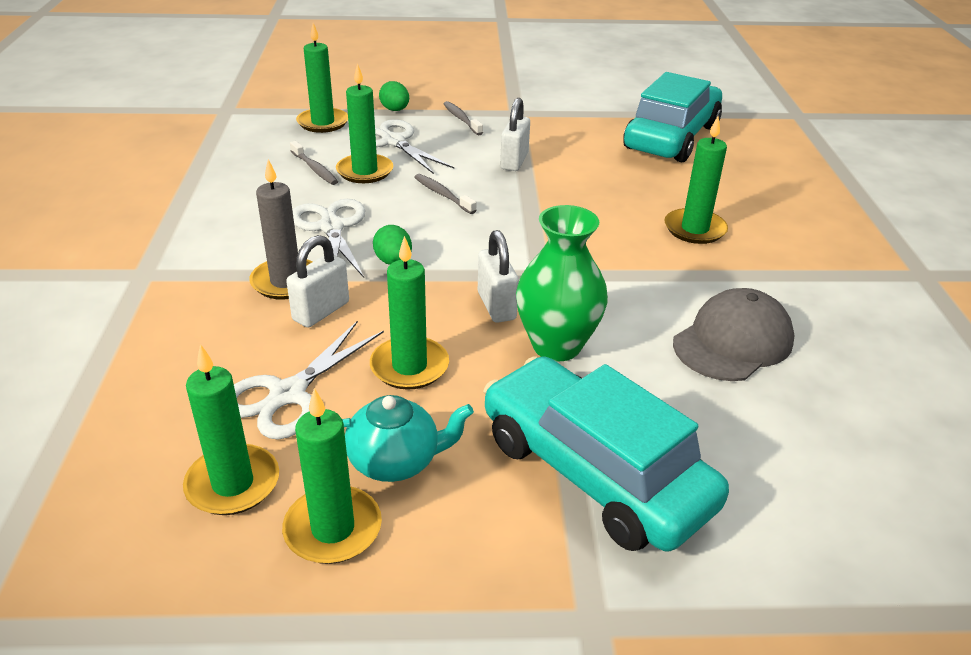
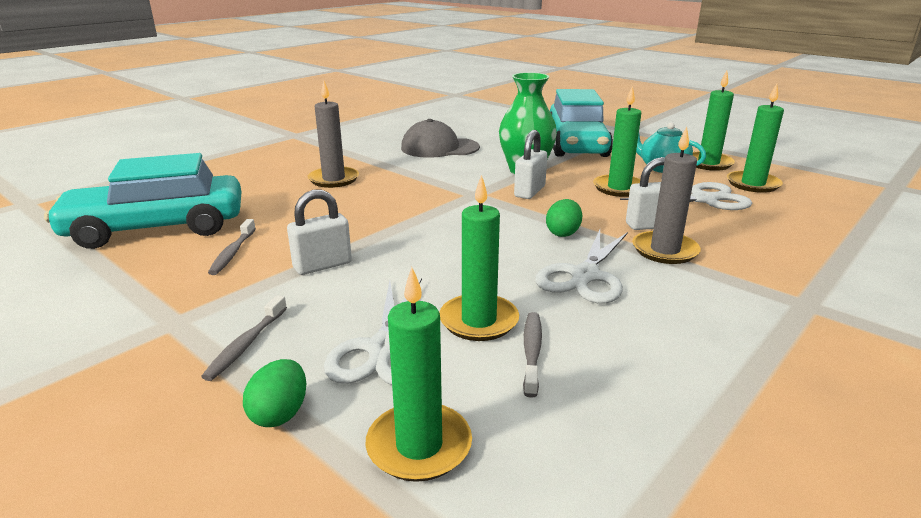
camera: 135 degrees left, 10 degrees down
(442, 194) = (444, 263): grey toothbrush -> grey toothbrush (232, 253)
(694, 229) = (333, 179): green candle -> grey candle

